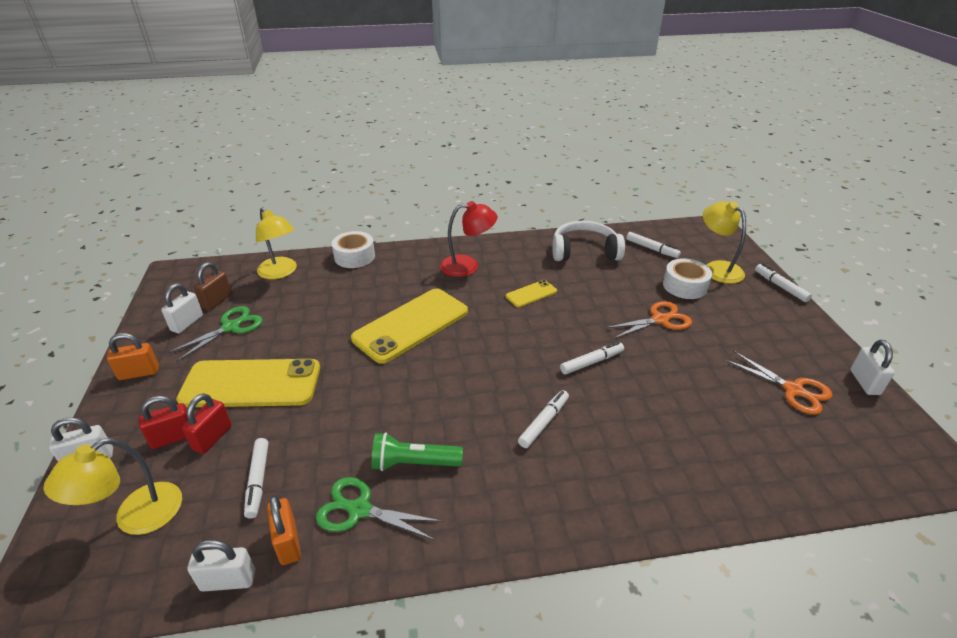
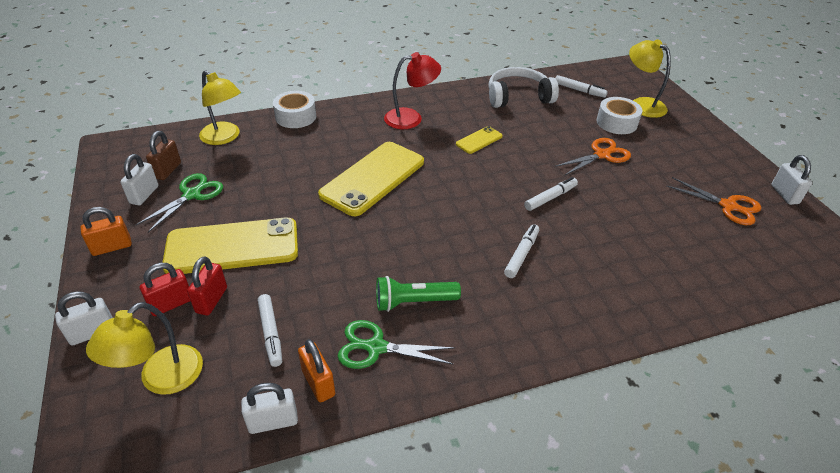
camera: 10 degrees left, 5 degrees up
(780, 286) = (699, 117): white marker -> none

